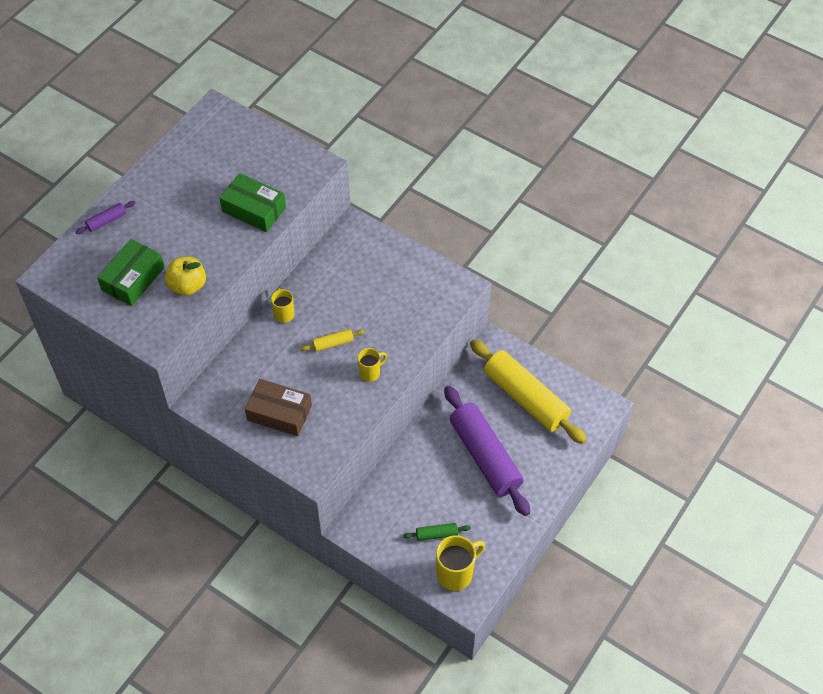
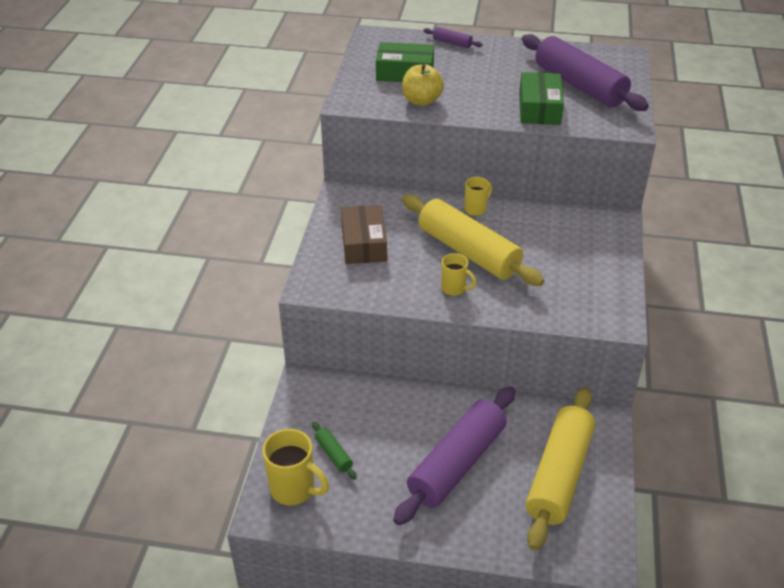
camera: 65 degrees right, 15 degrees down
(238, 165) = (579, 85): none -> purple rolling pin
(333, 343) = (469, 251): yellow rolling pin -> yellow rolling pin, size x2.45

